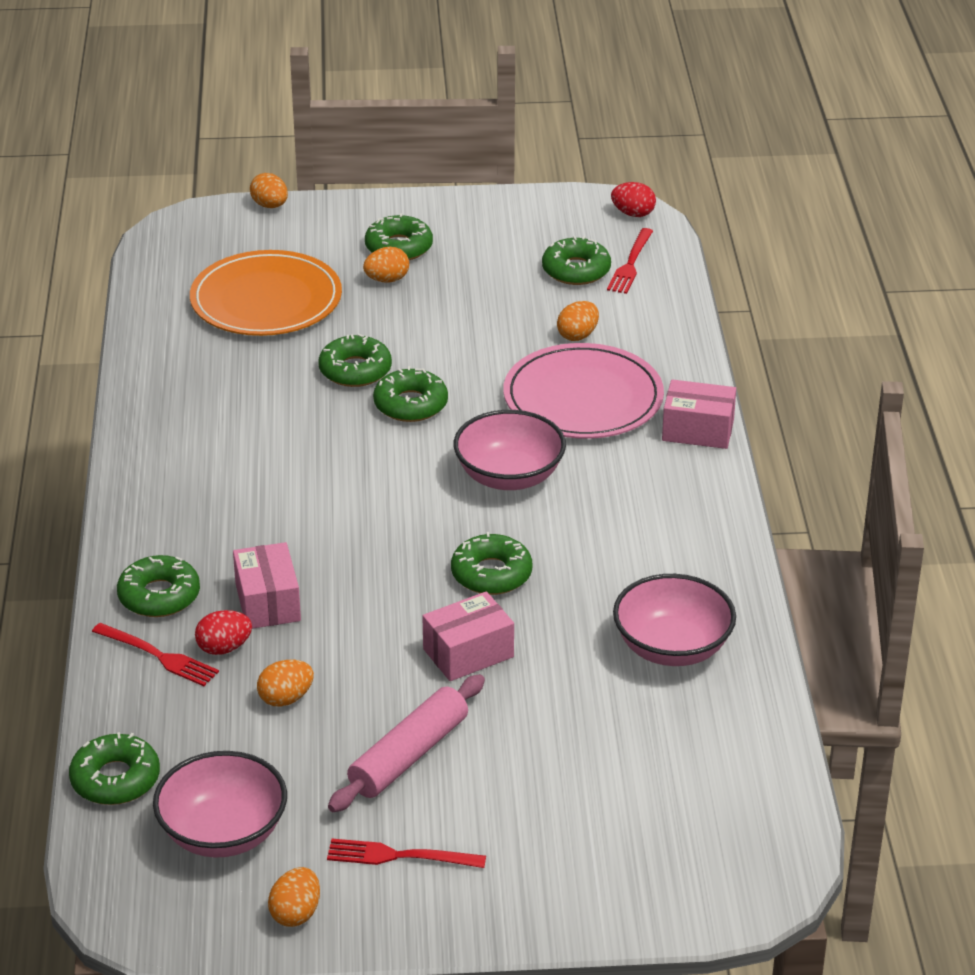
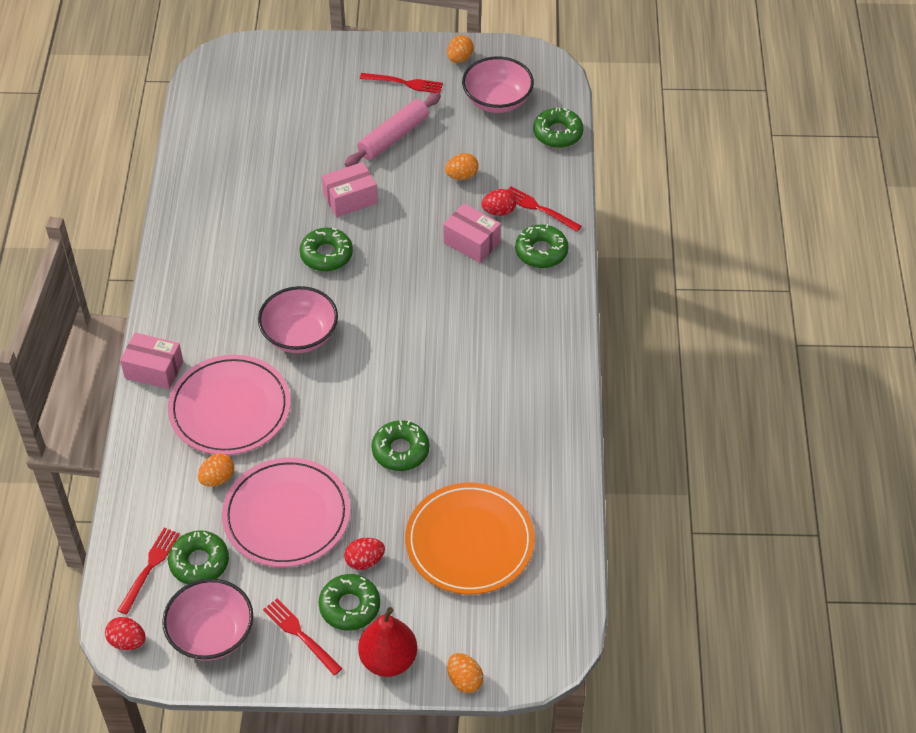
camera: 175 degrees left, 15 degrees up
(268, 602) = (471, 242): pink box -> pink box turned 45 degrees counterclockwise
(351, 215) = (388, 660): none -> red pear
(387, 280) = (365, 561): orange egg -> red egg
(410, 404) = (361, 410): green donut -> none
(449, 226) = (300, 634): none -> red fork
(485, 310) = (286, 515): none -> pink plate
(672, 647) = (226, 195): pink bowl -> pink bowl (211, 634)

